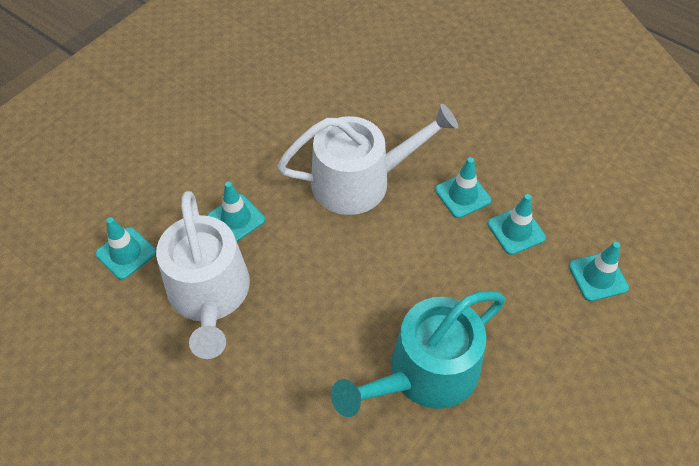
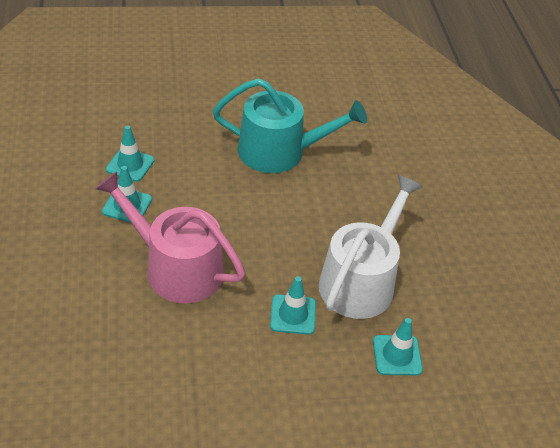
camera: 140 degrees left, 10 degrees down
(360, 181) = (176, 268): white watering can -> pink watering can
(598, 277) = (127, 116): turquoise traffic cone -> none

